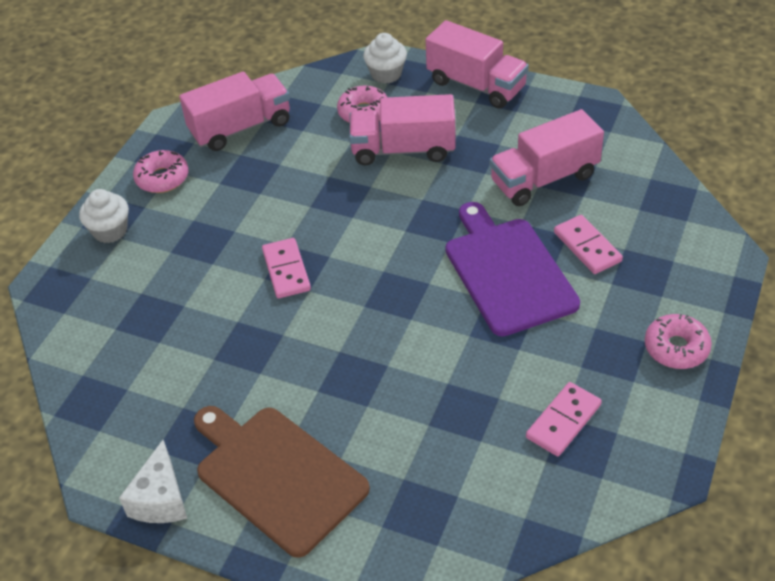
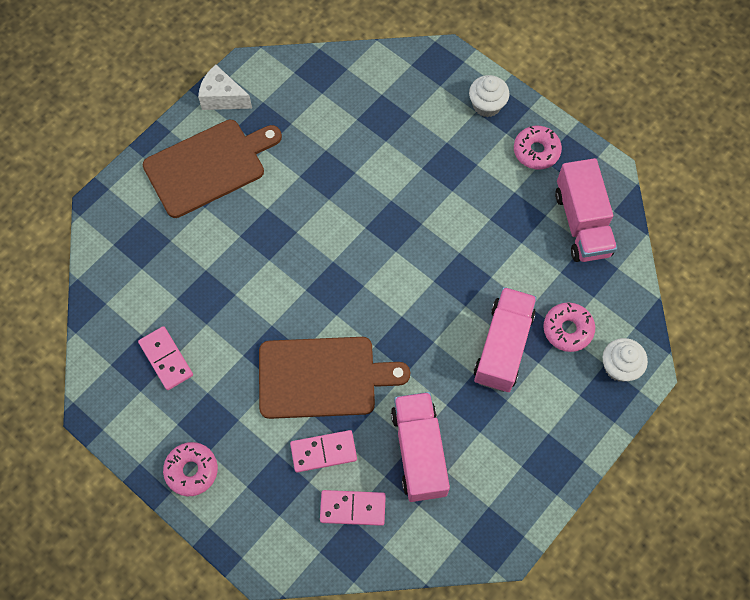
camera: 105 degrees right, 20 degrees up
(286, 270) = (392, 217): pink domino -> pink domino (352, 508)
(476, 85) = (573, 444): pink truck -> none
(508, 272) = (322, 377): purple cutting board -> brown cutting board

